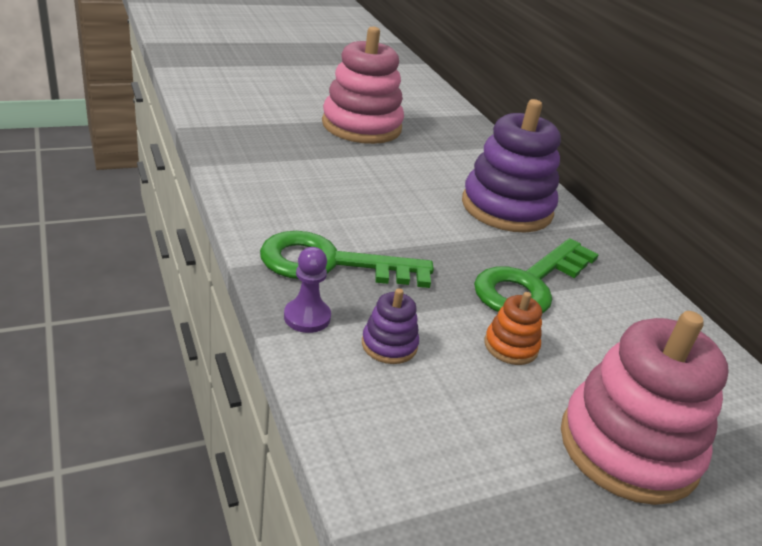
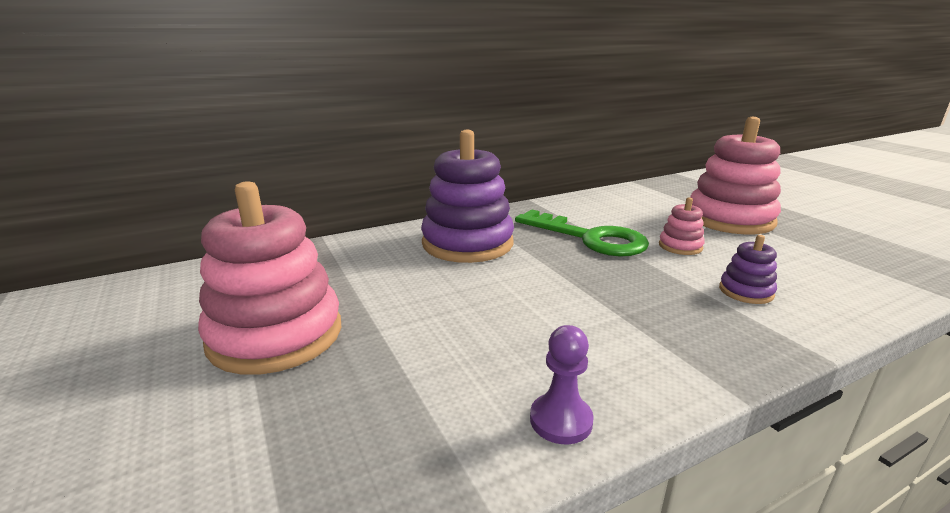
camera: 90 degrees left, 10 degrees down
(307, 317) = (767, 335): purple pawn -> purple pawn (561, 420)
(332, 263) = (660, 329): green key -> none
(511, 346) = (680, 246): orange stacking toy -> pink stacking toy

